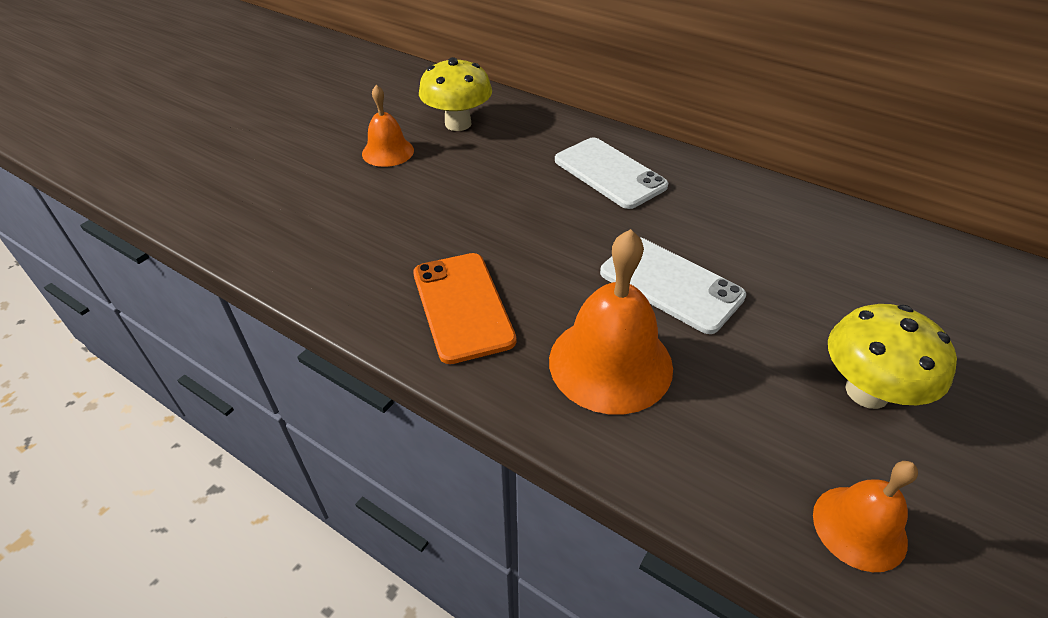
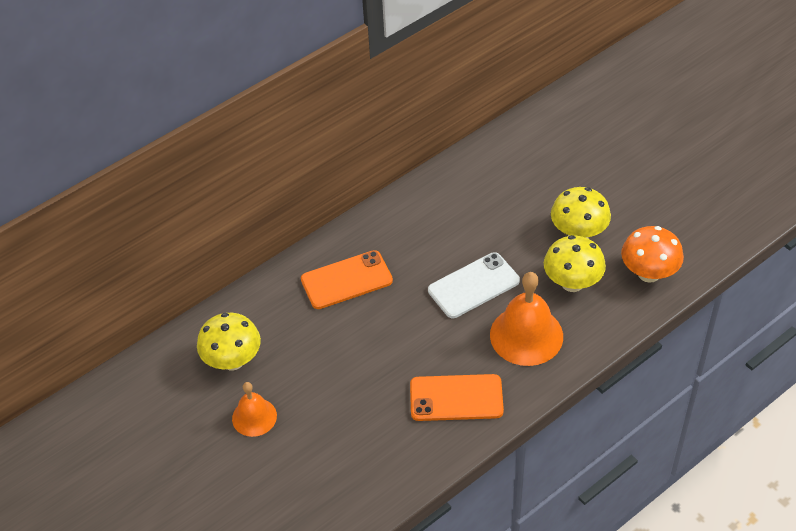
camera: 70 degrees left, 5 degrees up
(609, 173) = (346, 280): white phone -> orange phone
(753, 404) = (572, 283): none -> yellow mushroom
(859, 527) = (648, 273): orange bell -> orange mushroom

